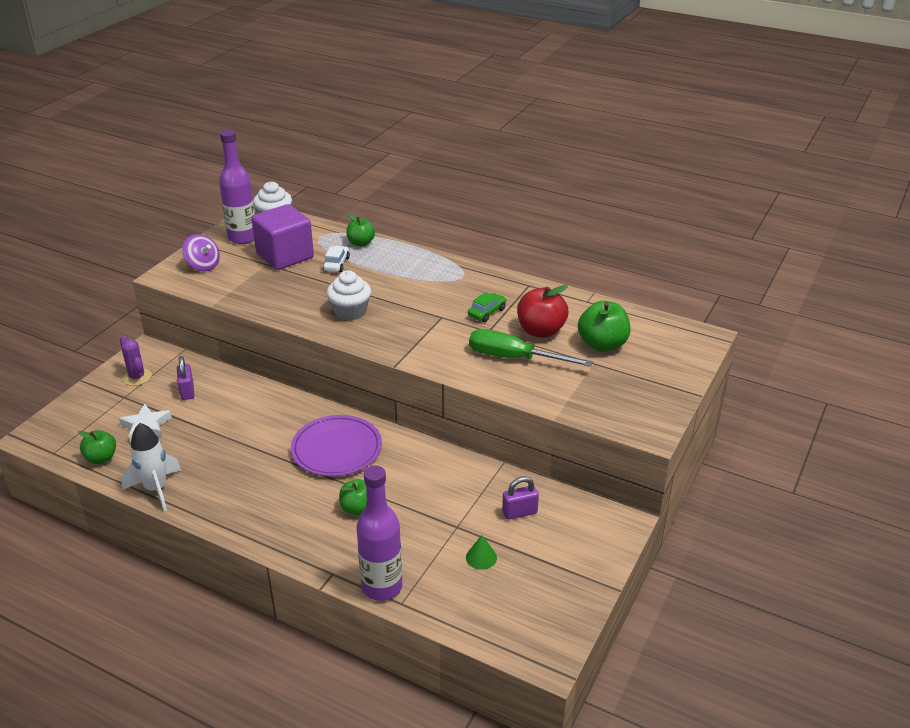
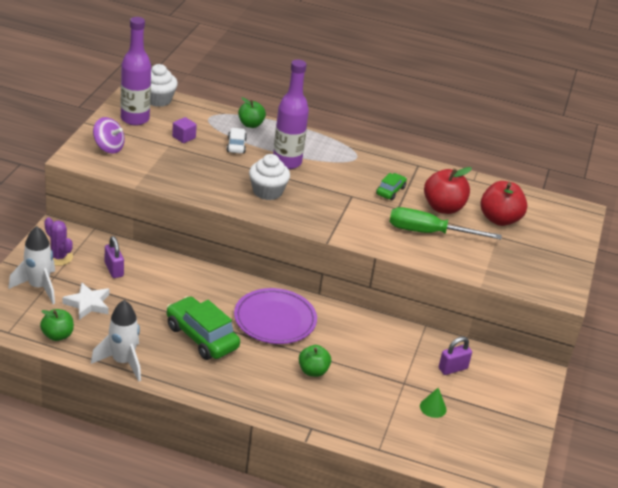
camera: 15 degrees left, 0 degrees up
(104, 407) = (38, 287): none -> white rocket
(250, 465) = (201, 337): none -> green car
(285, 256) = (184, 137): purple cube -> purple cube, size x0.41
(382, 587) = (358, 436): purple bottle -> purple bottle (287, 162)
(602, 344) = (499, 219): green apple -> red apple

